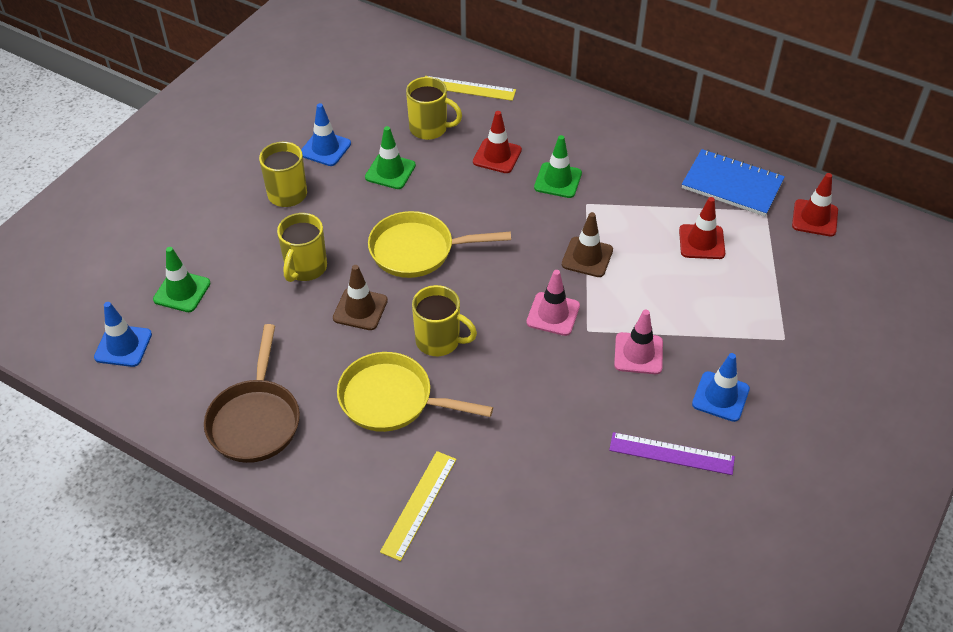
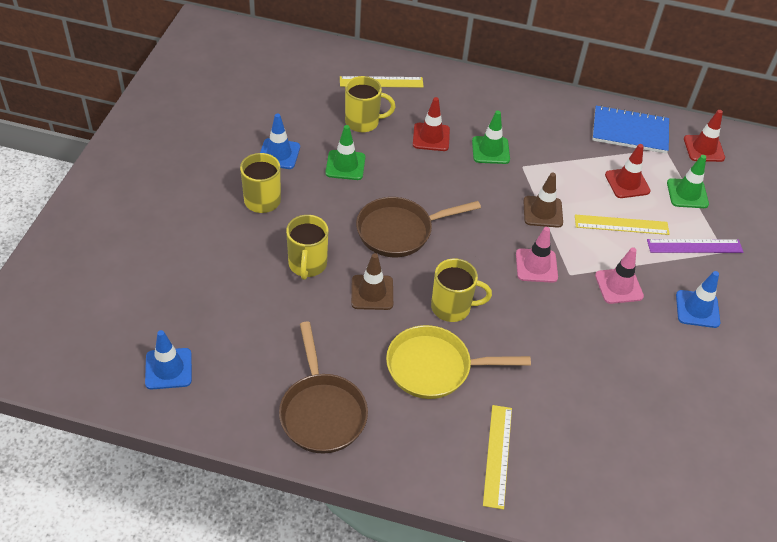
camera: 20 degrees left, 0 degrees up
(182, 291) = (203, 307): green traffic cone -> green traffic cone (687, 193)
(417, 250) = (399, 231): yellow pan -> brown pan
(671, 454) = (681, 365): purple ruler -> purple ruler (694, 246)
(673, 287) = (621, 225): none -> yellow ruler

